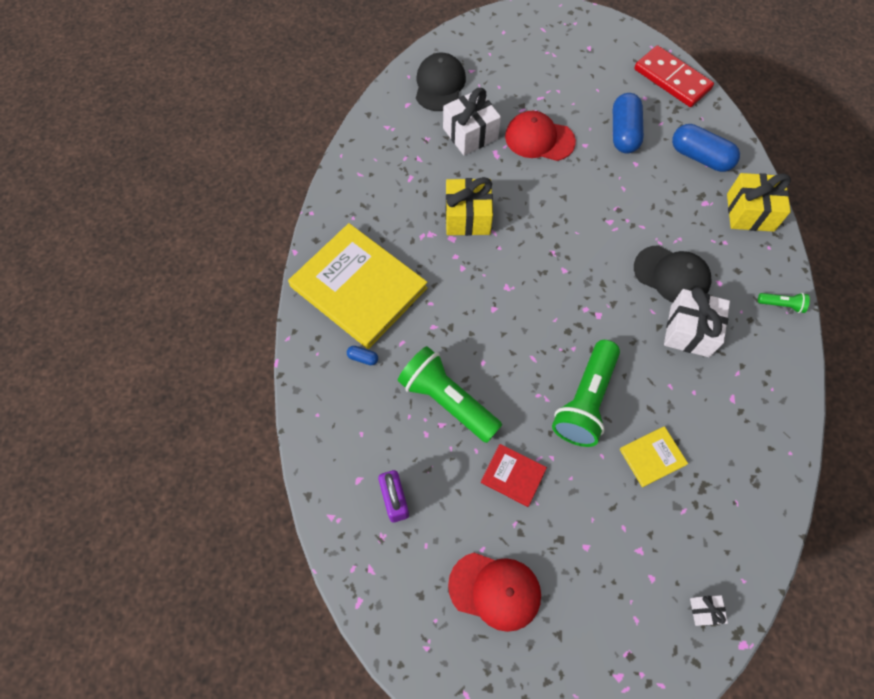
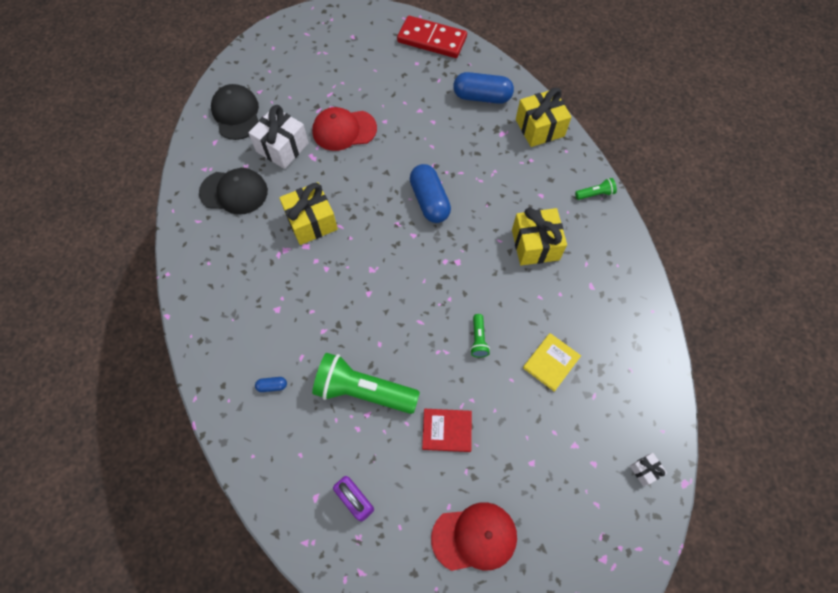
camera: 25 degrees left, 0 degrees up
(358, 287) = (241, 324): yellow book -> none
(585, 401) = (478, 339): green flashlight -> green flashlight, size x0.44
(624, 133) = (412, 99): blue capsule -> blue capsule (429, 201)
(672, 275) = (501, 204): black cap -> black cap (234, 192)
(689, 331) = (535, 245): white gift -> yellow gift

